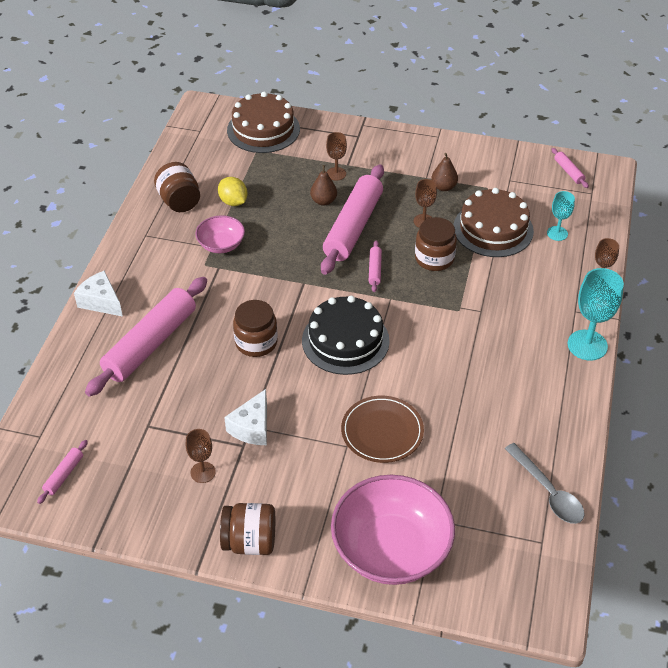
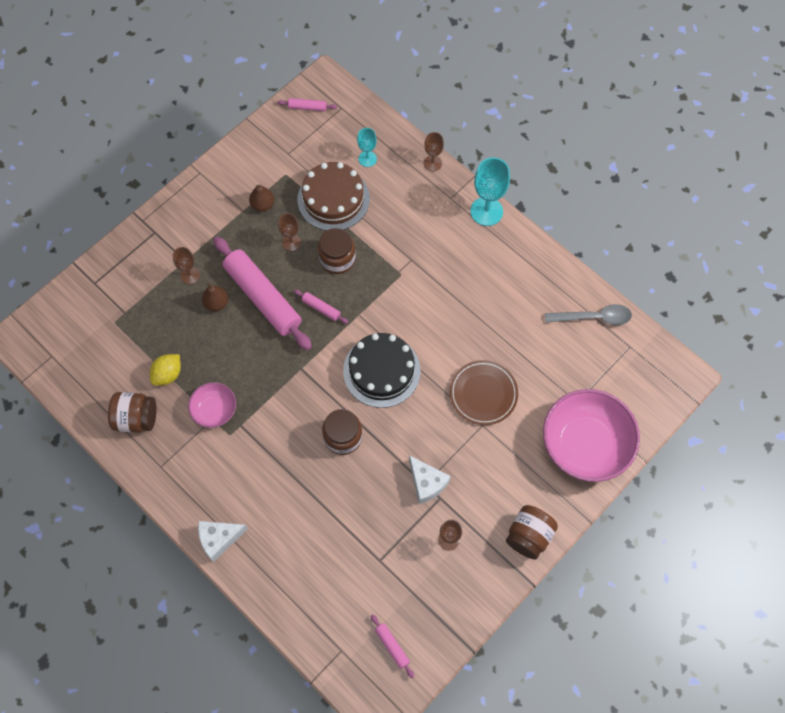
camera: 60 degrees left, 20 degrees up
(150, 344) = (293, 520): pink rolling pin -> none
(233, 202) = (168, 374): yellow lemon -> yellow lemon turned 45 degrees counterclockwise
(263, 129) = (89, 302): brown cake -> none

